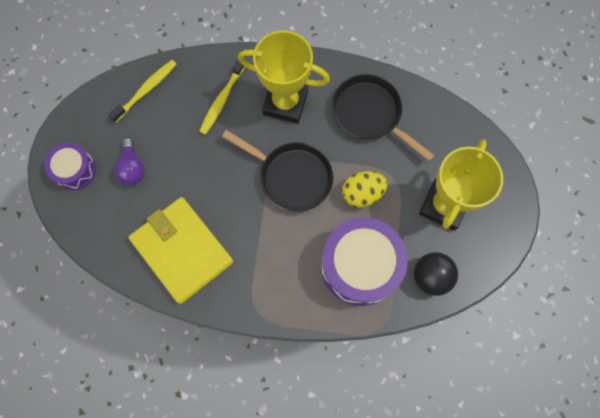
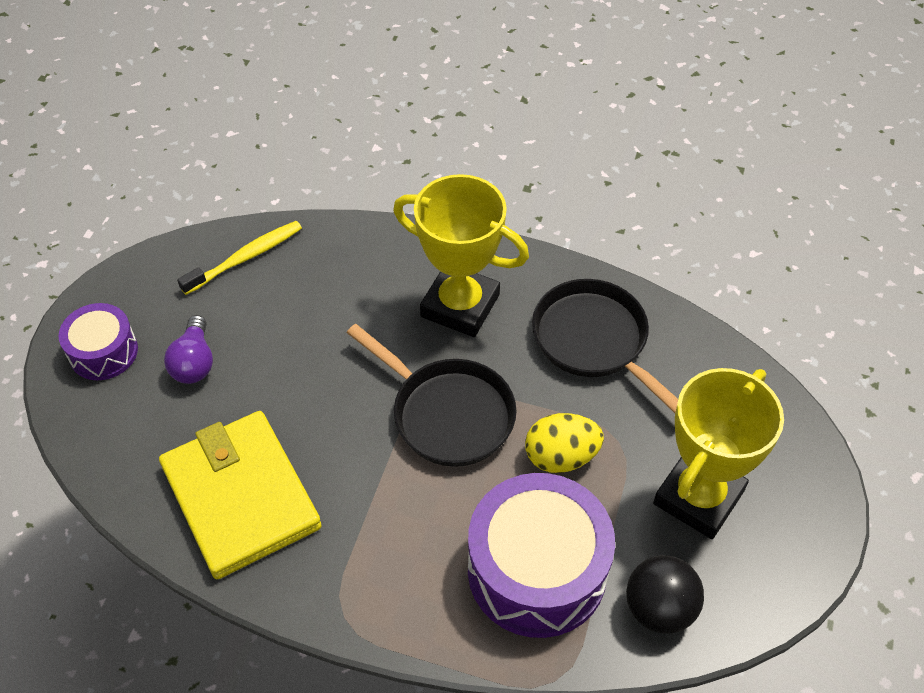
camera: 10 degrees right, 20 degrees down
(222, 100) = (360, 287): yellow toothbrush -> none

